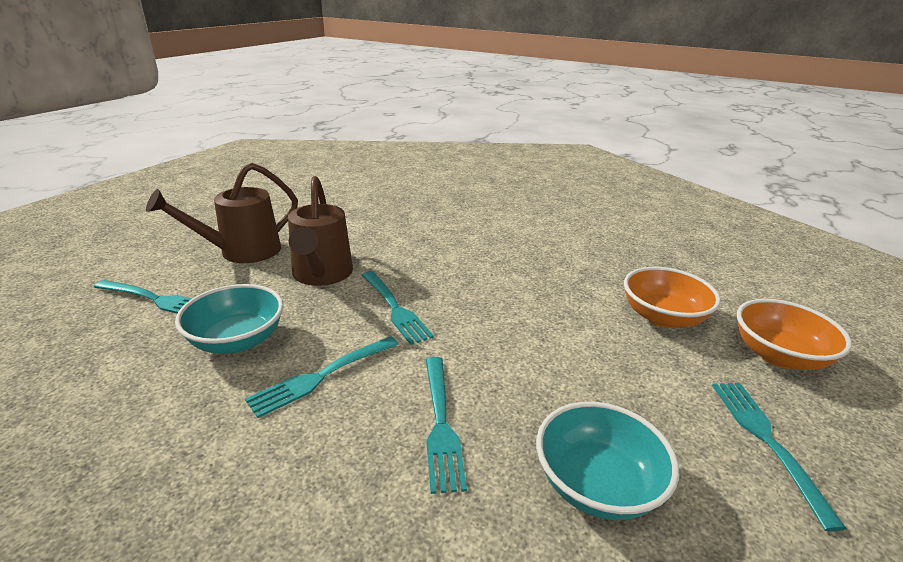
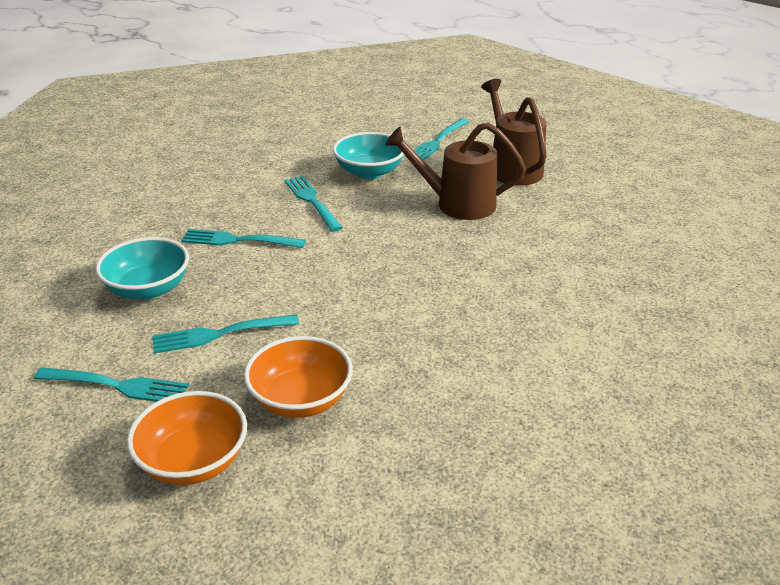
camera: 105 degrees right, 5 degrees up
(395, 308) = (386, 235): turquoise fork -> turquoise fork (220, 334)

